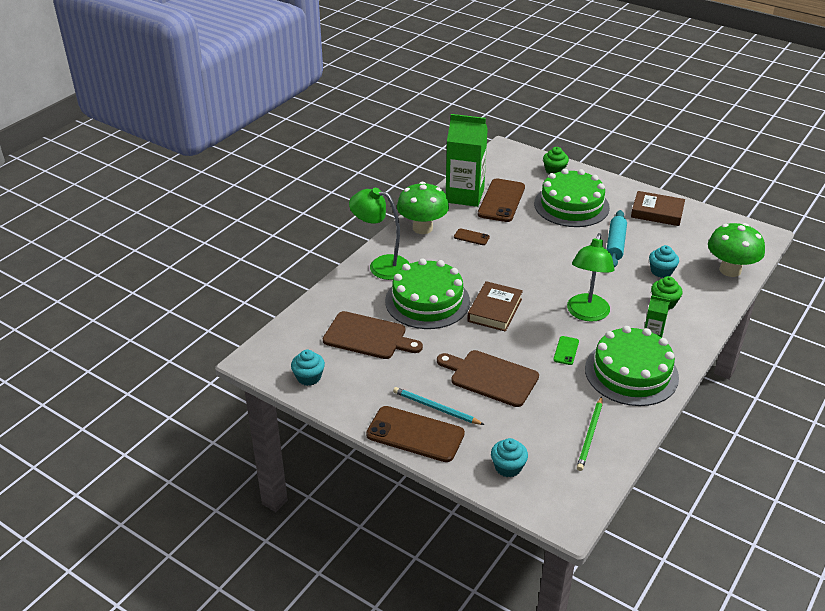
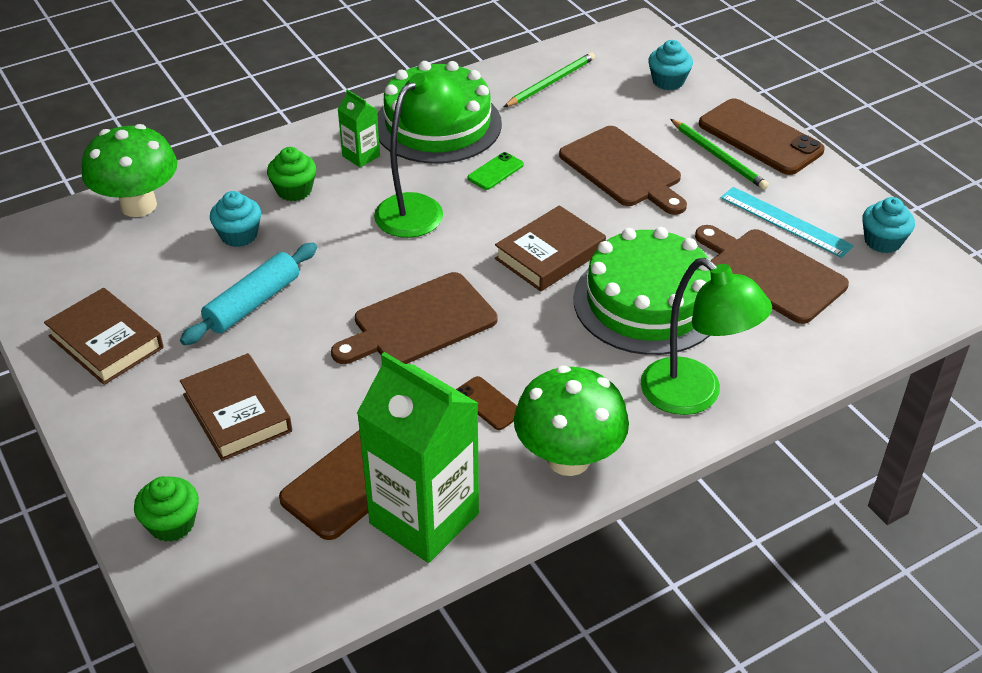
camera: 155 degrees left, 5 degrees up
(372, 372) = (785, 222): none -> turquoise ruler
(436, 408) = (718, 157): turquoise pencil -> green pencil
(531, 259) = (419, 322): none -> brown cutting board
(571, 205) = (237, 413): green cake -> brown book

